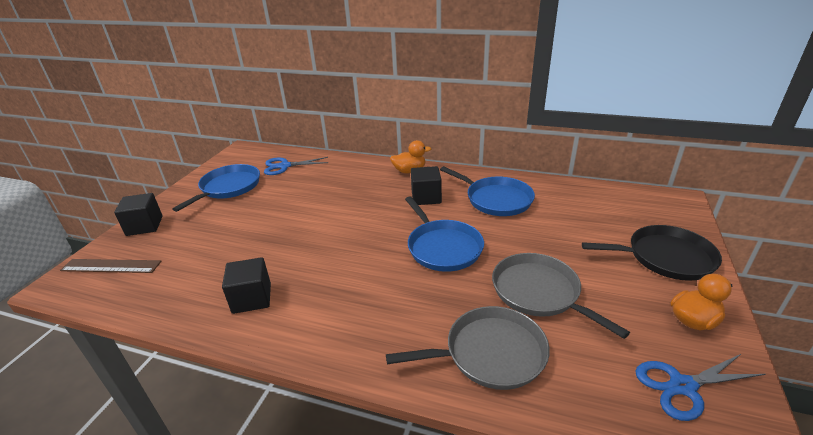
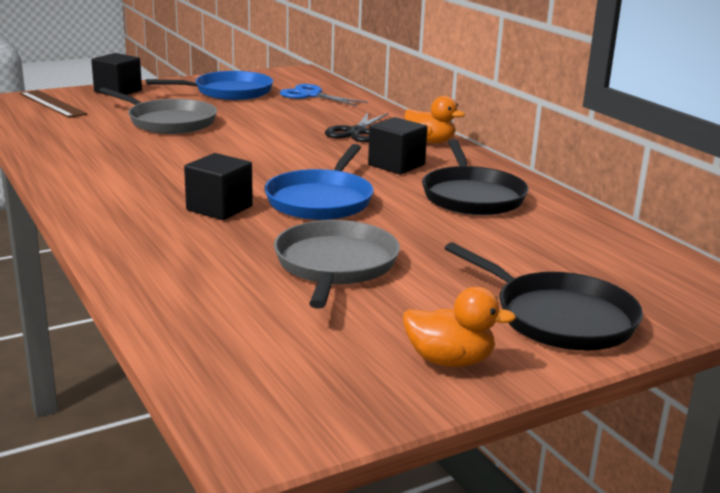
camera: 40 degrees right, 10 degrees down
(252, 298) = (99, 159): black cube -> black cube (219, 208)
(362, 183) = (356, 132): none -> black scissors
(489, 353) = (194, 269): grey pan -> grey pan (168, 122)
(495, 199) = (472, 196): blue pan -> black pan
(682, 386) = (309, 376): blue scissors -> none

